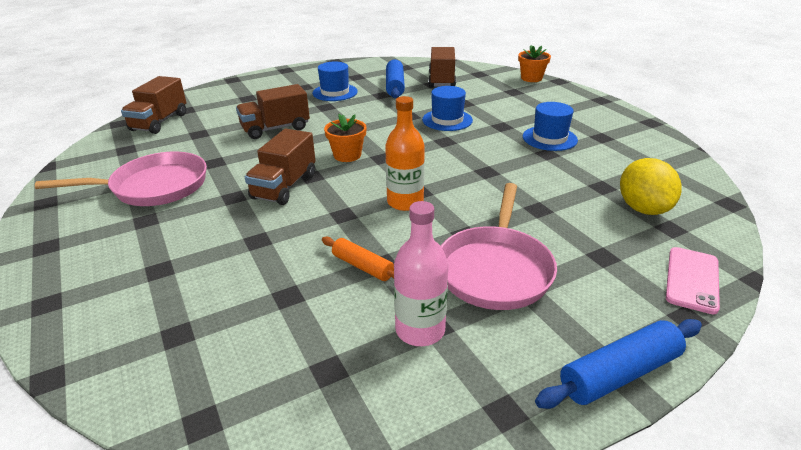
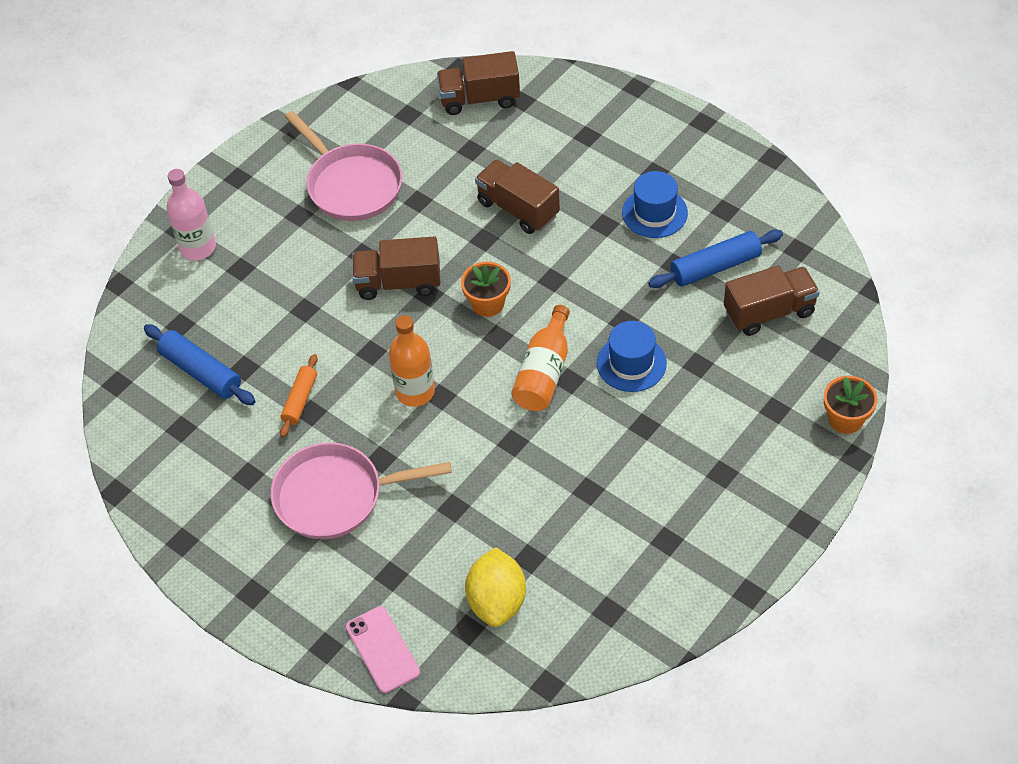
camera: 70 degrees right, 20 degrees up
(420, 330) = (240, 467): pink bottle -> pink bottle (198, 247)
(430, 148) = (544, 372): none -> orange bottle
(549, 138) = (633, 485): blue hat -> none
(619, 374) = (242, 604): blue rolling pin -> blue rolling pin (201, 372)
(643, 208) = (497, 601): yellow lemon -> yellow lemon turned 60 degrees counterclockwise
(692, 279) = (382, 649): pink phone -> pink phone turned 60 degrees clockwise

